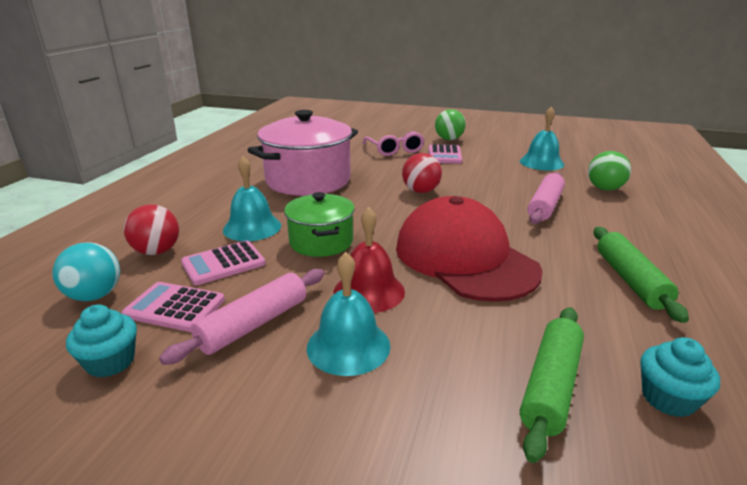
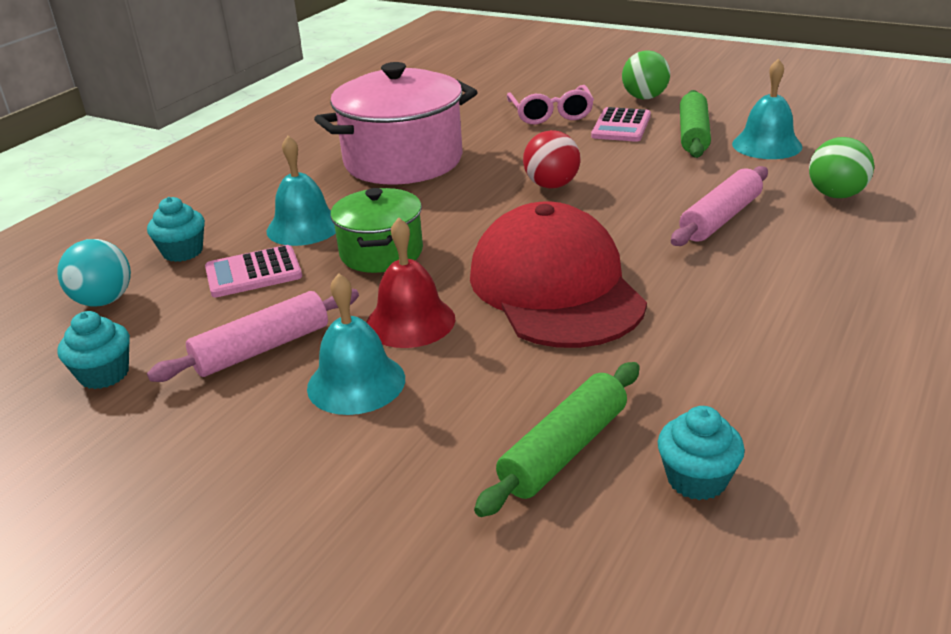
camera: 15 degrees right, 5 degrees up
(157, 251) = (183, 252): red ball -> turquoise cupcake
(175, 307) = (184, 322): pink calculator -> none
(630, 280) = (764, 335): green rolling pin -> green rolling pin (693, 135)

